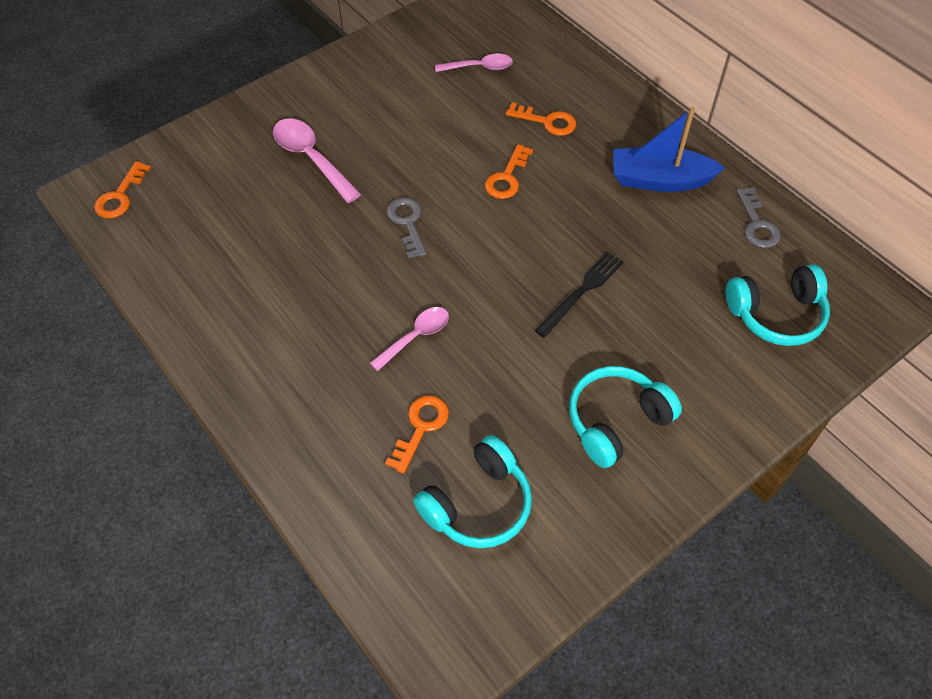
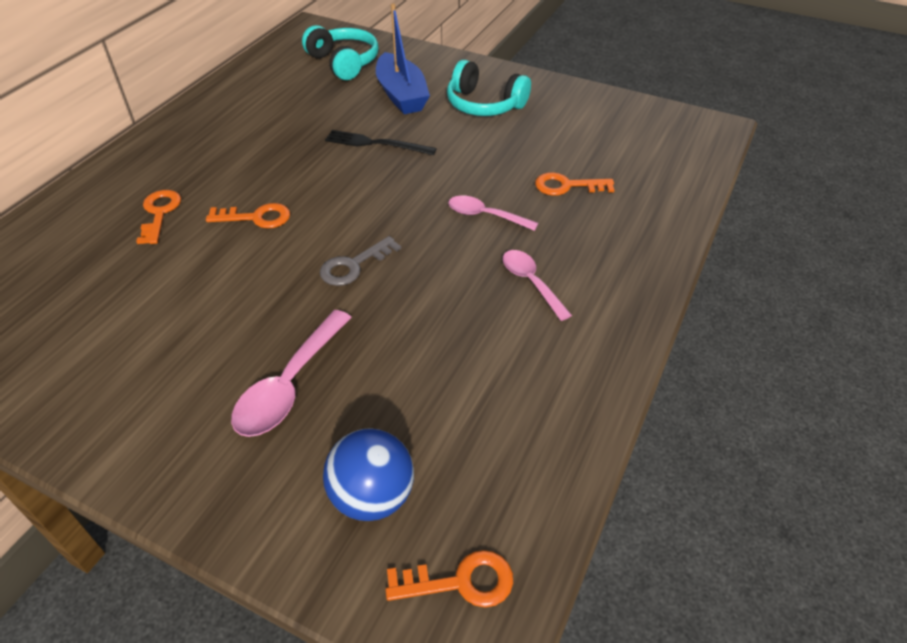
camera: 115 degrees left, 10 degrees down
(200, 175) = (372, 496): none -> blue ball
(478, 504) = (600, 143): turquoise headphones -> none
(479, 67) = (70, 289): pink spoon -> pink spoon (531, 282)
(659, 180) = (223, 132): blue boat -> blue boat (401, 95)
(757, 224) = (255, 81): grey key -> none

